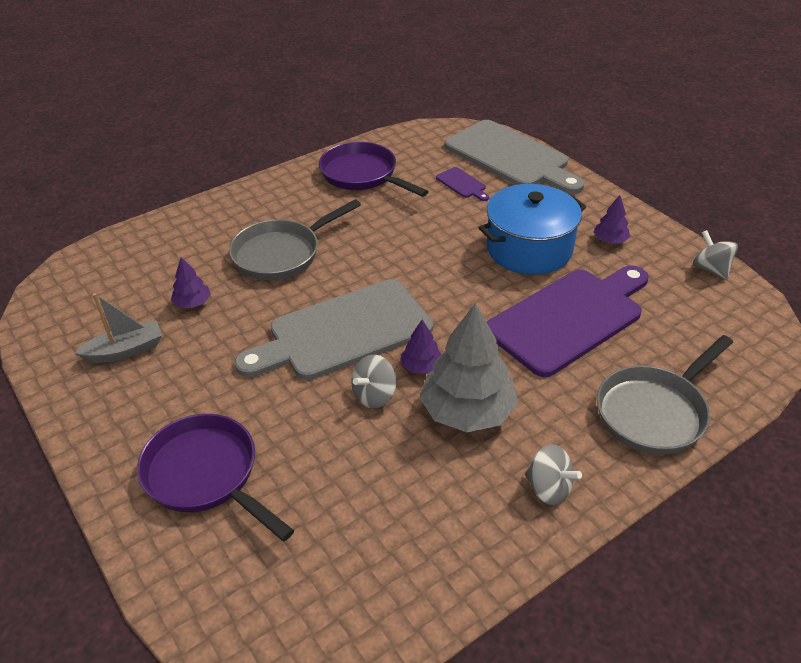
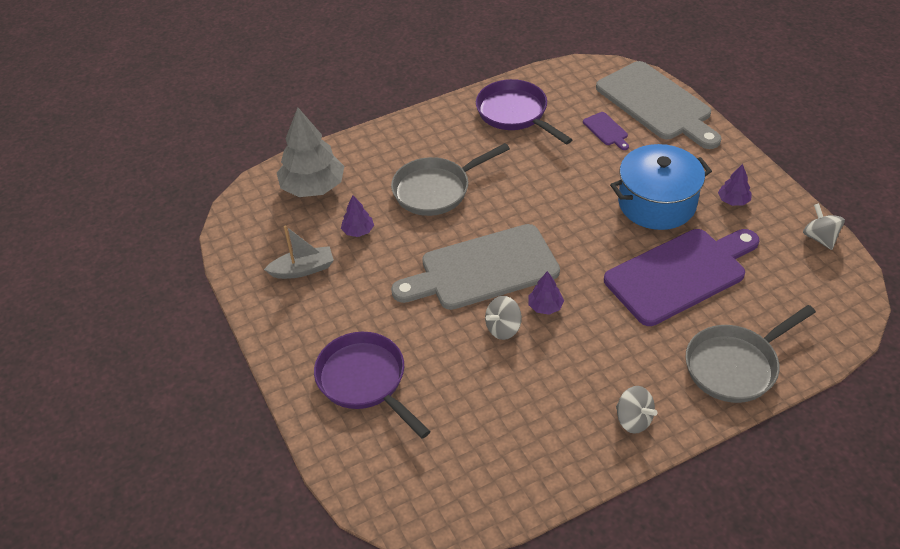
camera: 10 degrees right, 5 degrees up
(467, 411) = (578, 349): grey tree -> grey tree (313, 187)

